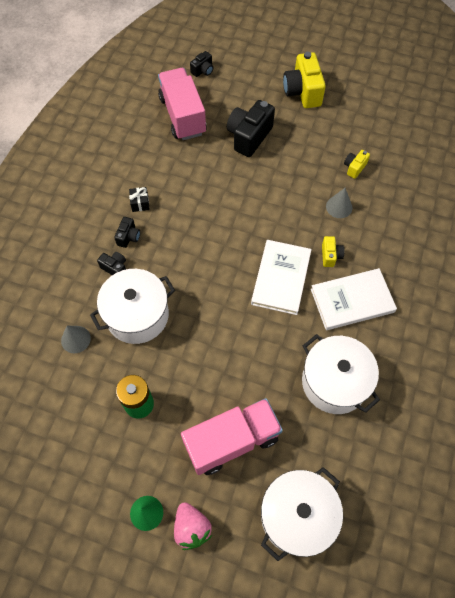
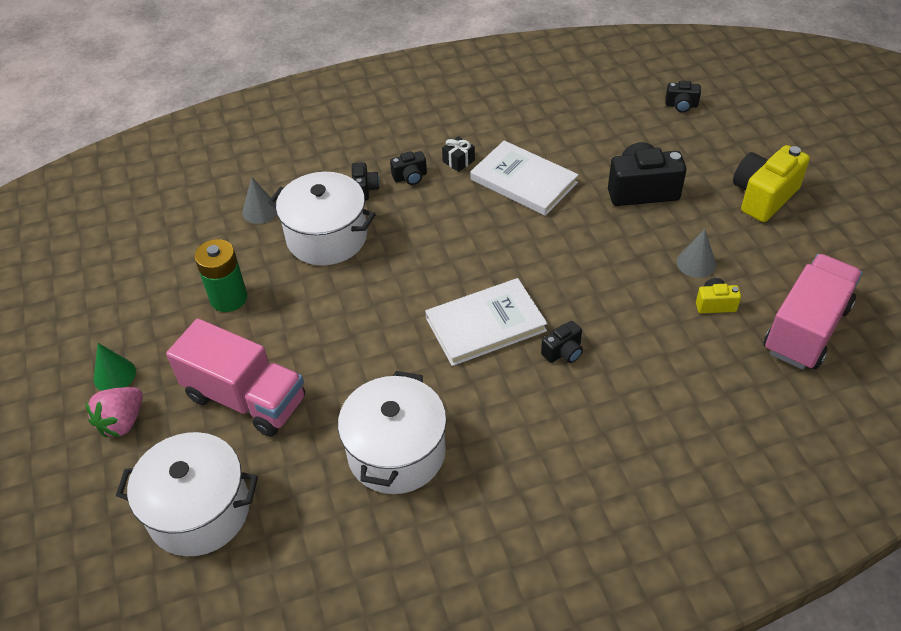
camera: 55 degrees right, 15 degrees down
(183, 116) = (603, 126): pink truck -> pink truck (806, 329)
(330, 256) = (563, 352): yellow camera -> black camera
(339, 207) = (640, 321): grey cone -> grey cone (696, 263)
(352, 300) = (523, 408): white book -> white book (523, 181)

